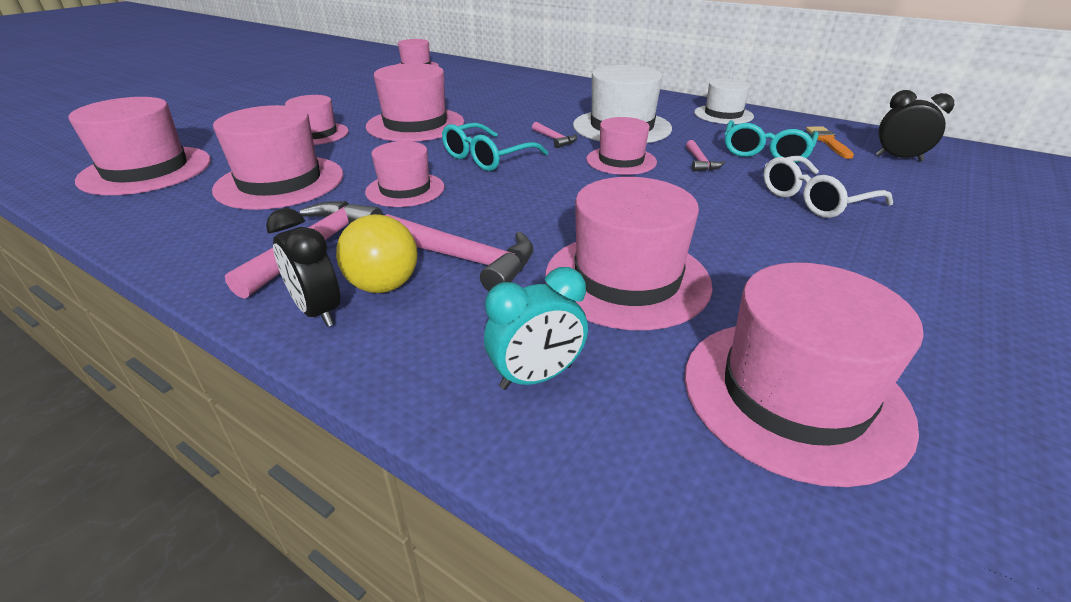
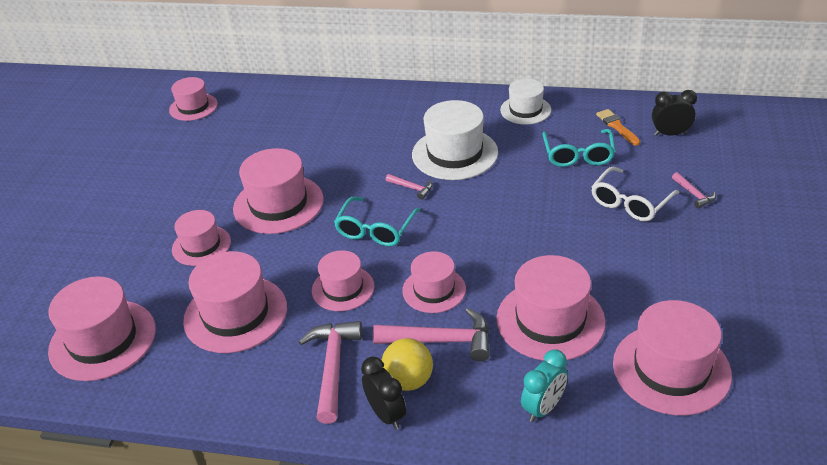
camera: 20 degrees left, 5 degrees up
(318, 311) = (386, 414): black clock -> black clock turned 150 degrees counterclockwise
(621, 161) = (480, 200): pink hat -> pink hat (434, 290)
(700, 162) = (537, 183): pink hammer -> pink hammer (694, 194)

